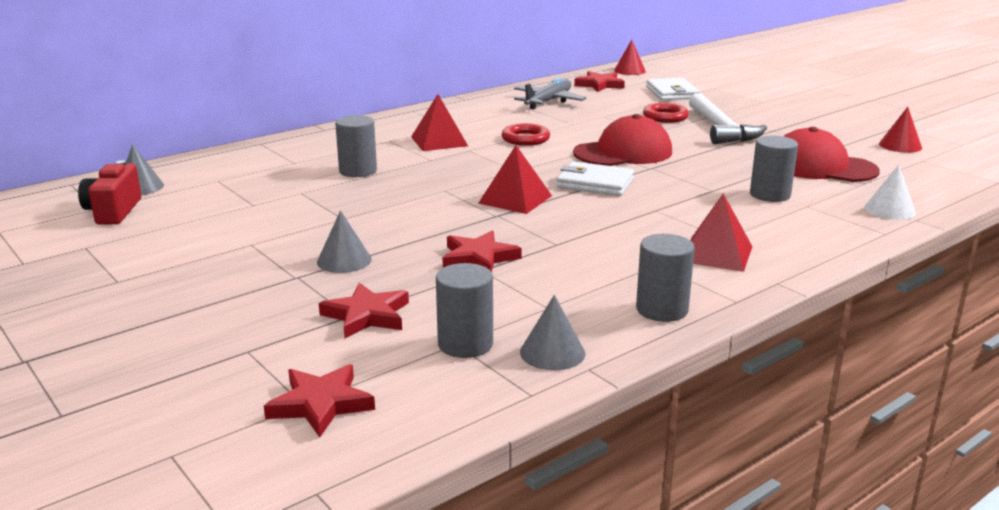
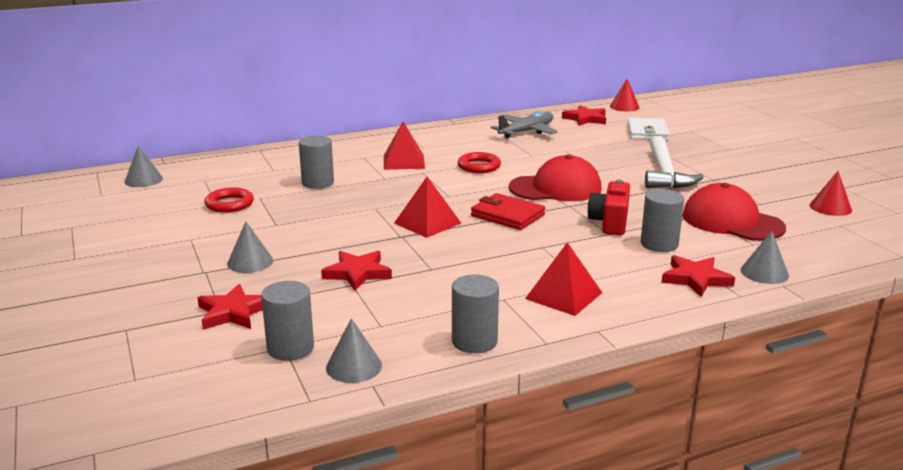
camera: 15 degrees right, 0 degrees up
(113, 211) = (111, 199): red camera -> red camera (610, 222)
(321, 404) = (147, 382): red star -> red star (696, 279)
(595, 183) = (507, 215): white wallet -> red wallet
(665, 117) = (621, 156): red ring -> red ring (229, 204)
(890, 210) = (764, 272): white cone -> grey cone

